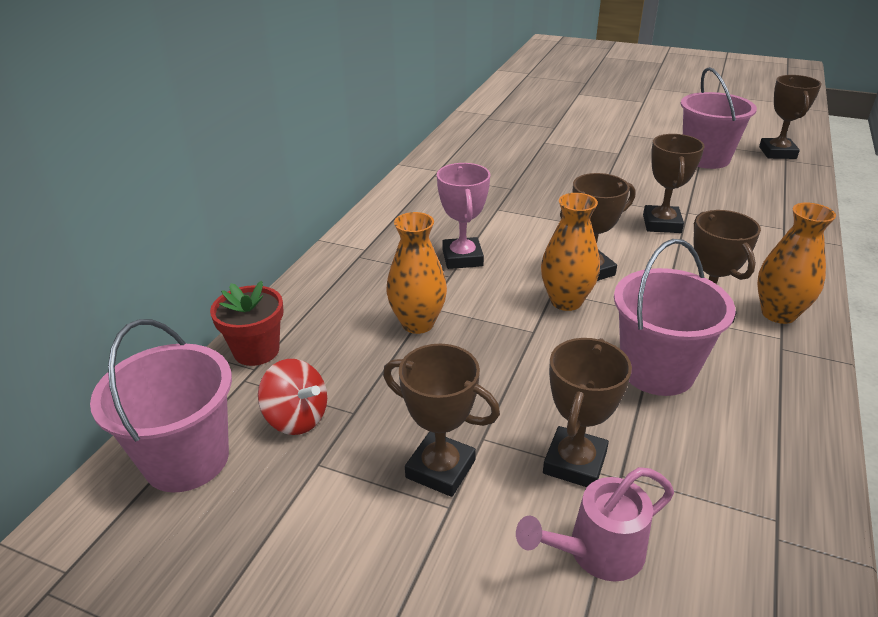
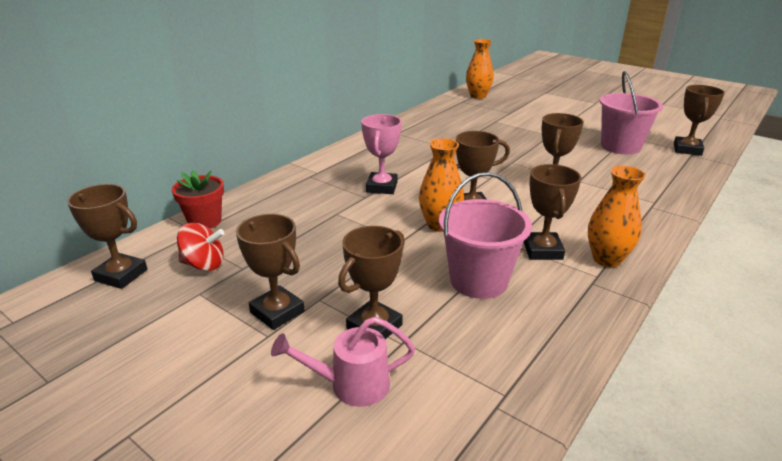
camera: 15 degrees right, 5 degrees down
(187, 459) = (121, 275): pink bucket -> brown trophy
(297, 418) = (204, 264): red spinning top -> red spinning top turned 45 degrees counterclockwise
(418, 323) = (322, 222): orange vase -> orange vase (478, 96)

